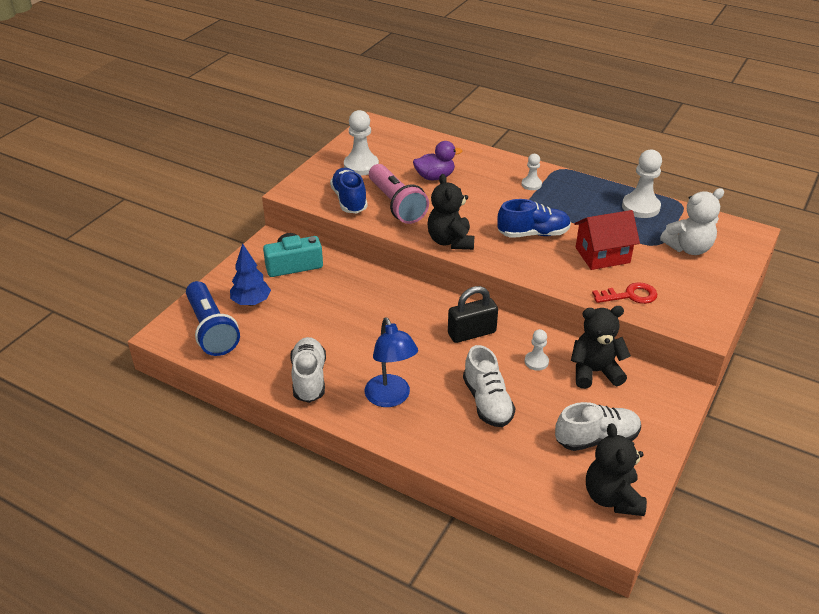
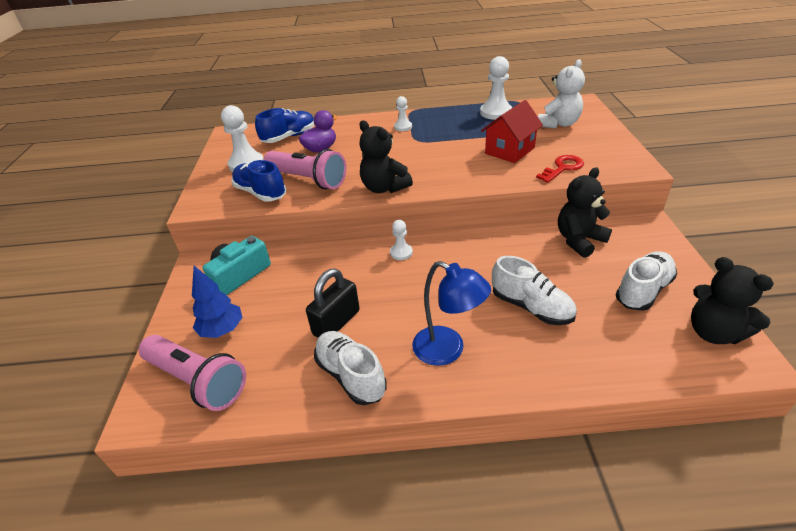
camera: 30 degrees left, 0 degrees up
(211, 329) = (197, 380): blue flashlight -> pink flashlight
(471, 333) = (456, 257): black padlock -> black padlock (336, 322)
(533, 234) = (443, 157): blue shoe -> blue shoe (289, 137)
(536, 362) = (530, 254): white pawn -> white pawn (401, 252)

